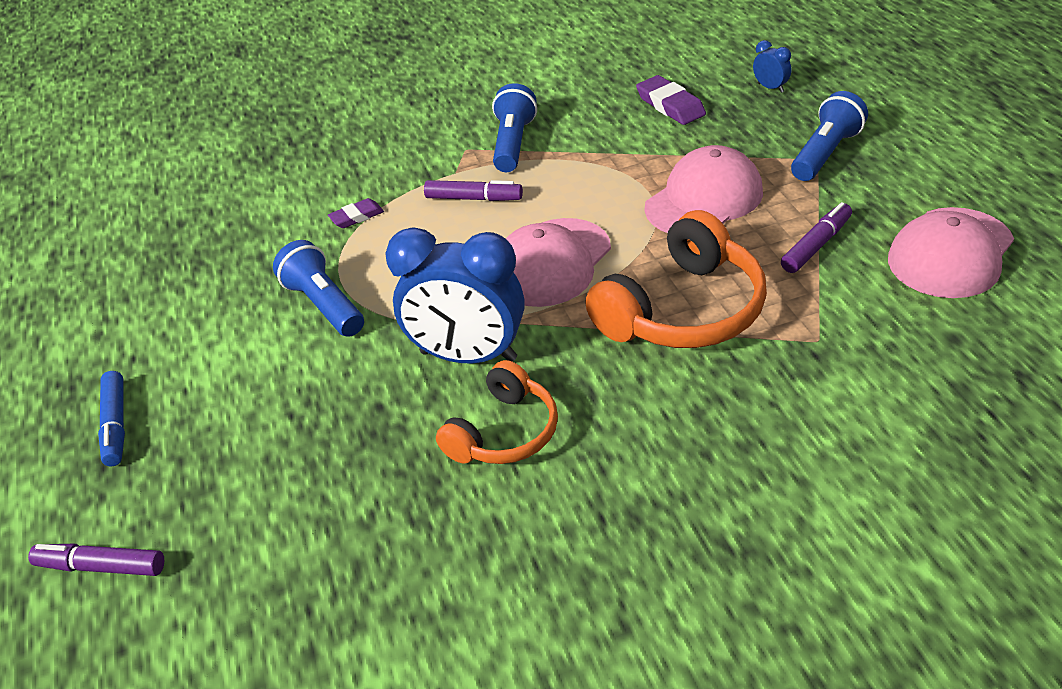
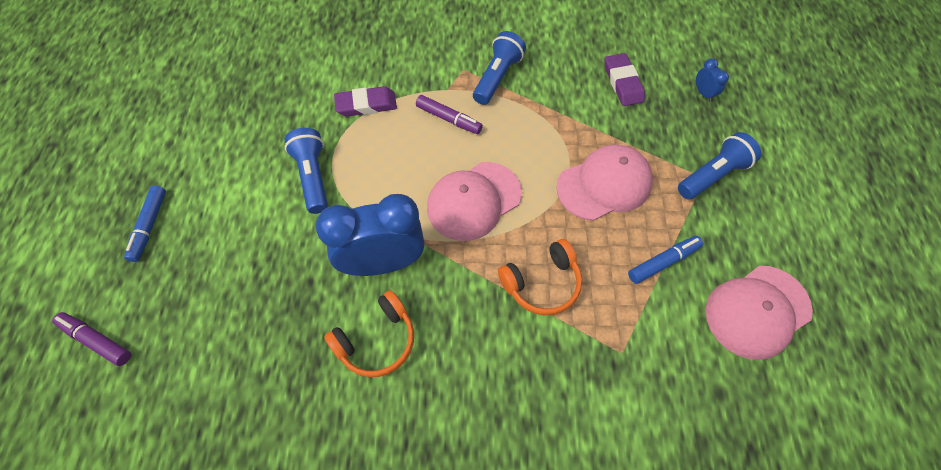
camera: 15 degrees right, 20 degrees up
(357, 217) = (366, 105): purple eraser -> purple eraser, size x1.58
(468, 356) = (383, 263): blue clock -> blue clock turned 135 degrees clockwise
(683, 310) = (542, 284): orange headphones -> orange headphones, size x0.63
(816, 245) = (663, 262): purple marker -> blue marker

